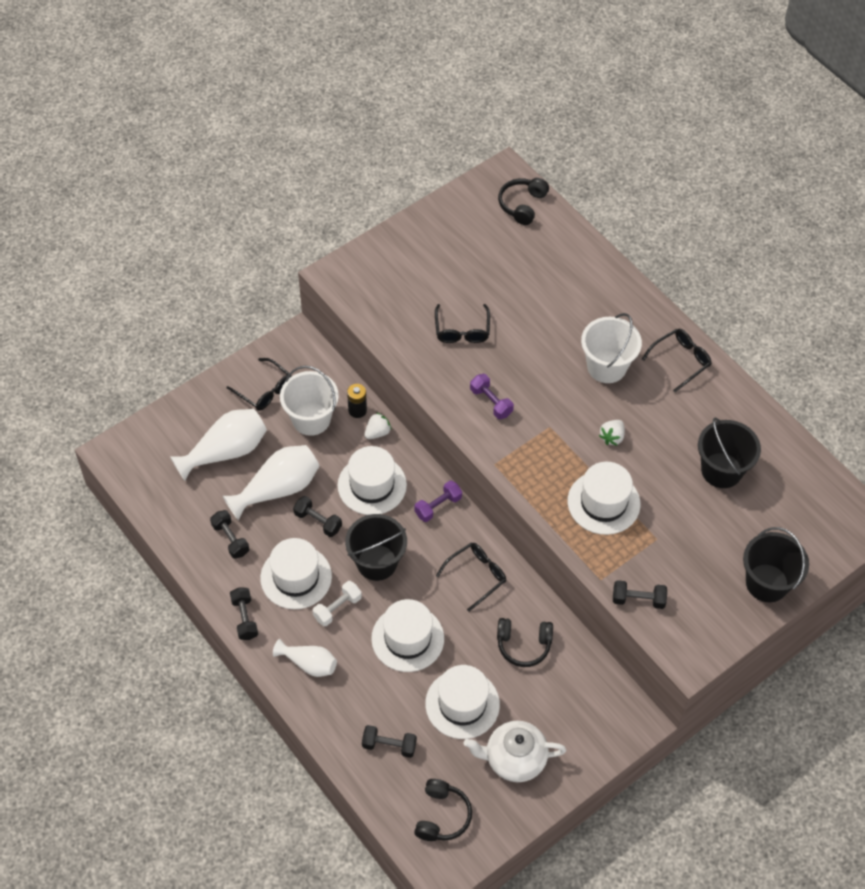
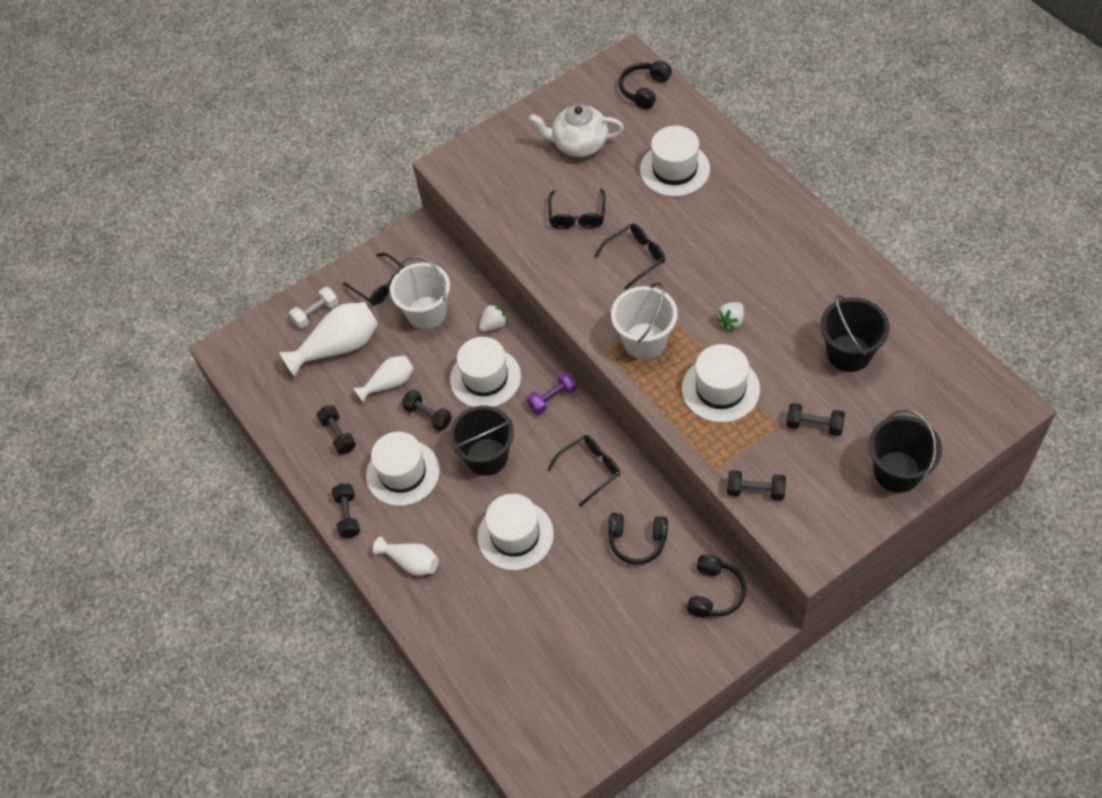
camera: 10 degrees right, 0 degrees up
(278, 489) = (389, 383): white vase -> white vase, size x0.61
(337, 608) = (444, 504): white dumbbell -> white dumbbell (316, 313)
(357, 410) = (474, 303): black battery -> none
(389, 745) = (491, 648): black dumbbell -> black dumbbell (814, 425)
(442, 816) = (544, 724): black headphones -> black headphones (715, 593)
(462, 704) = (570, 604): white hat -> white hat (674, 169)
(491, 402) = (604, 288): purple dumbbell -> none
(514, 759) = (623, 663): white teapot -> white teapot (579, 144)
(606, 366) = (727, 249): white bucket -> white bucket (644, 341)
(681, 361) = (807, 241): black glasses -> black glasses (635, 257)

